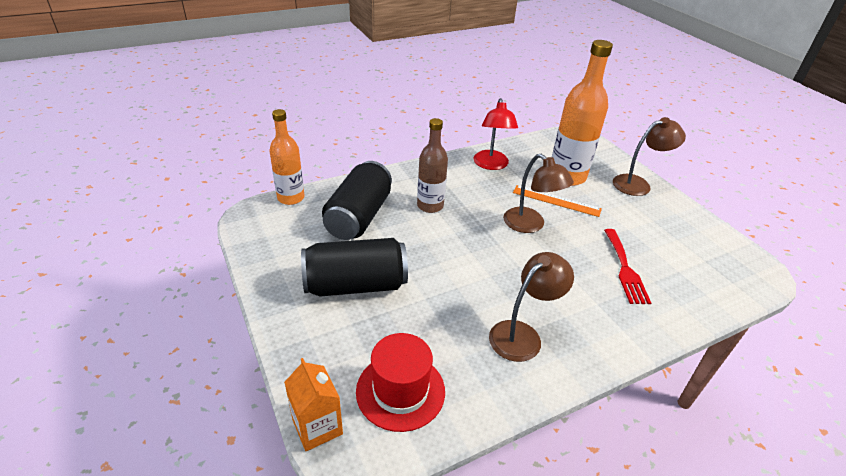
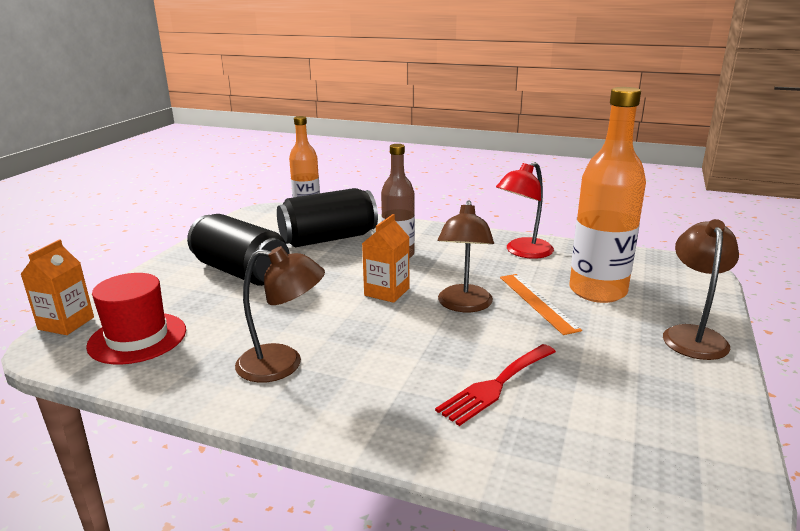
camera: 50 degrees right, 15 degrees down
(477, 241) = (387, 292): none -> orange carton
(638, 184) = (693, 335): brown lamp -> brown lamp turned 105 degrees counterclockwise

